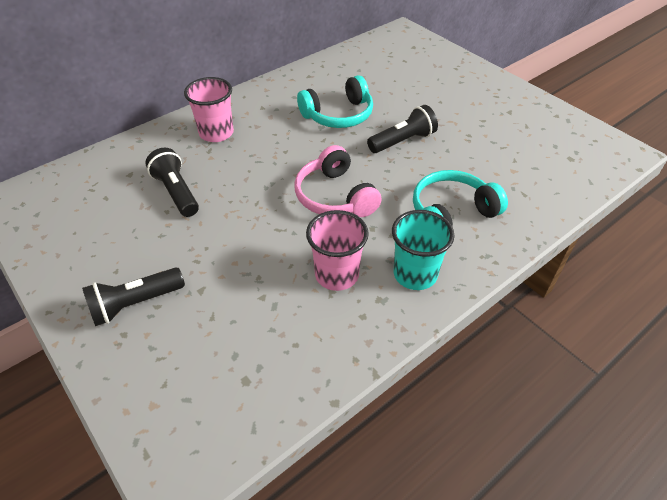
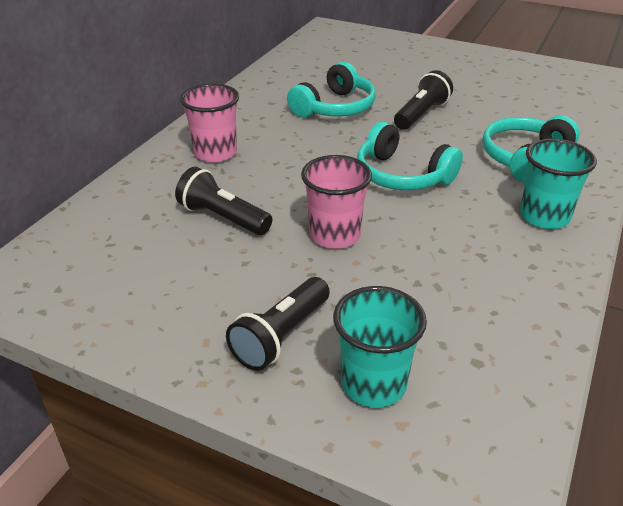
camera: 25 degrees left, 10 degrees down
(161, 366) = (373, 384): none -> turquoise cup
(335, 196) = (402, 175): pink headphones -> turquoise headphones
(336, 275) = (472, 240): pink cup -> pink cup (334, 235)

